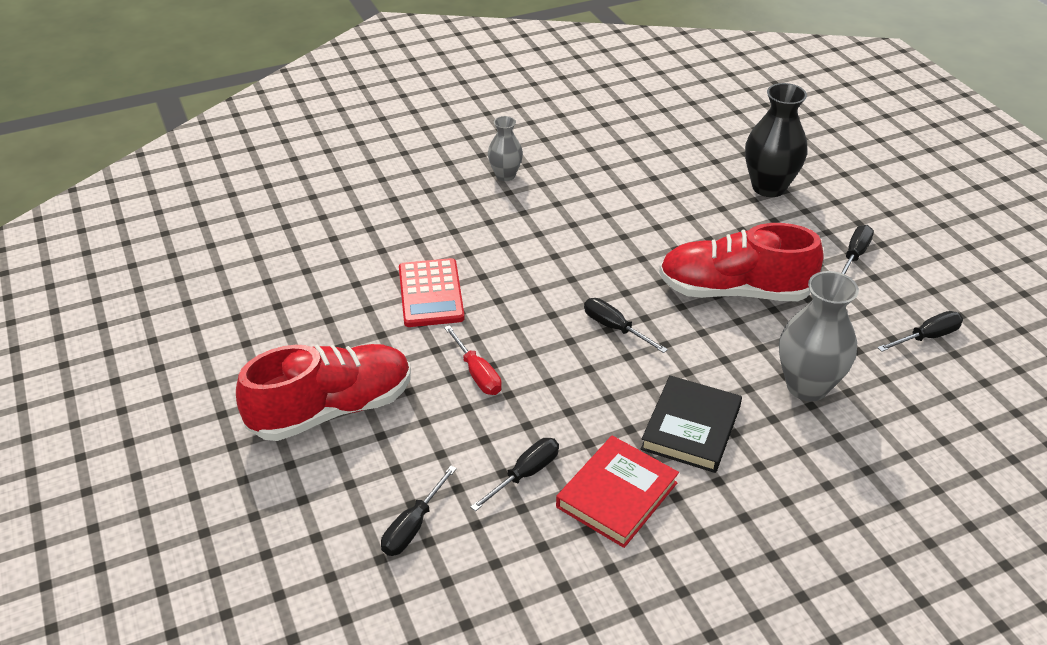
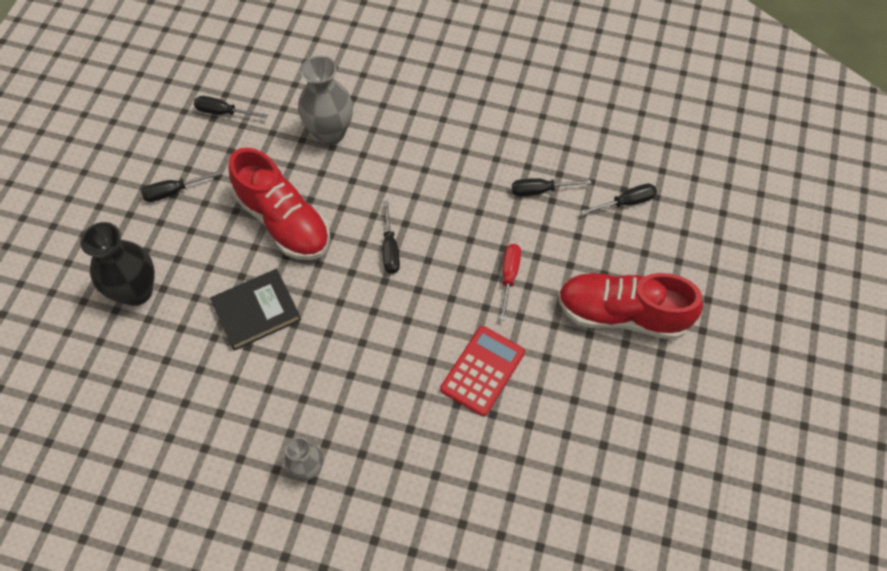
camera: 140 degrees left, 20 degrees up
(617, 495) = (503, 147): red book -> none
(691, 428) = (423, 154): black book -> black book (256, 311)

